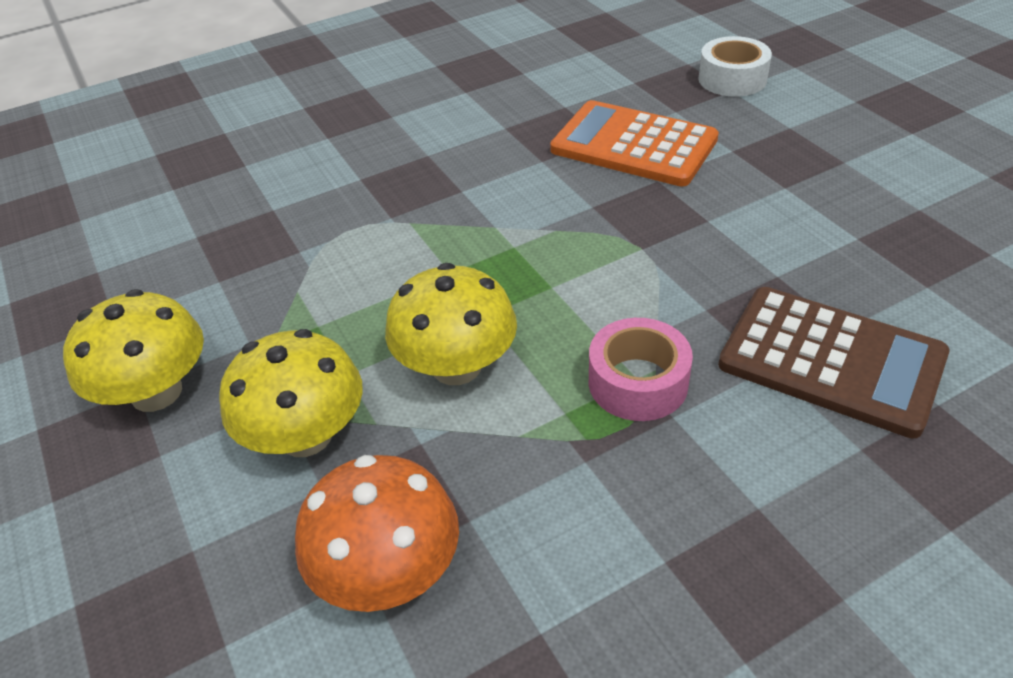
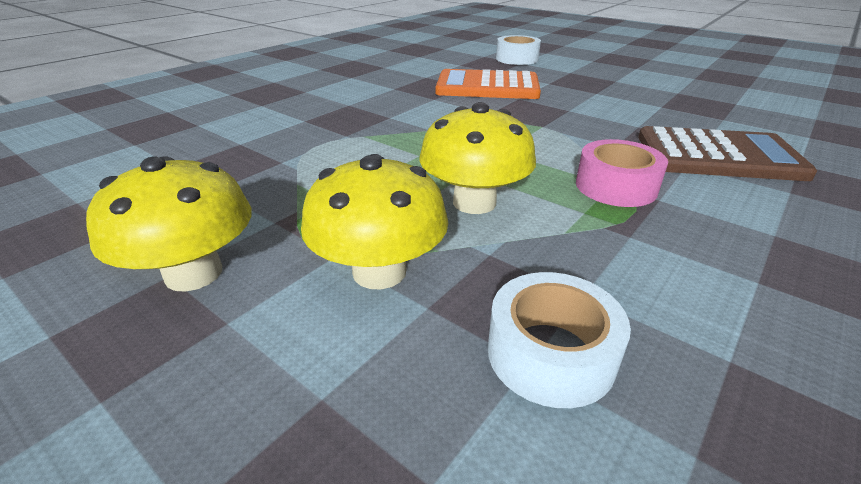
camera: 25 degrees left, 10 degrees down
(388, 571) = (550, 354): orange mushroom -> white tape

